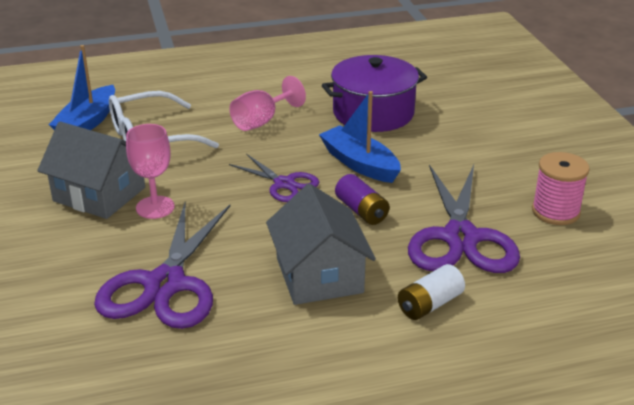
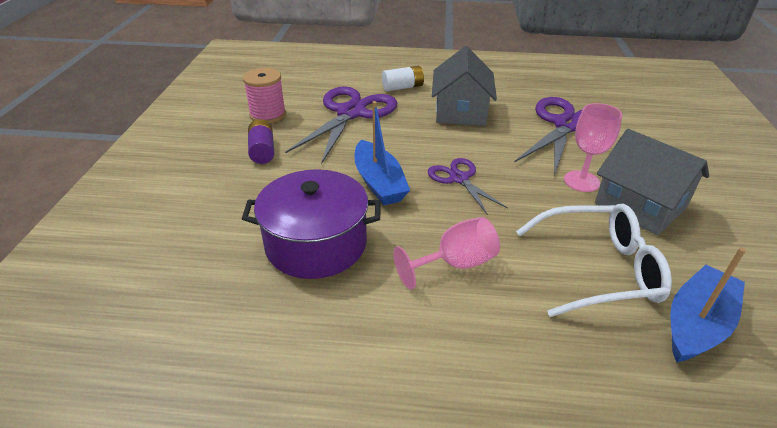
camera: 160 degrees left, 5 degrees up
(361, 211) = (406, 143): purple battery -> purple battery (262, 151)

